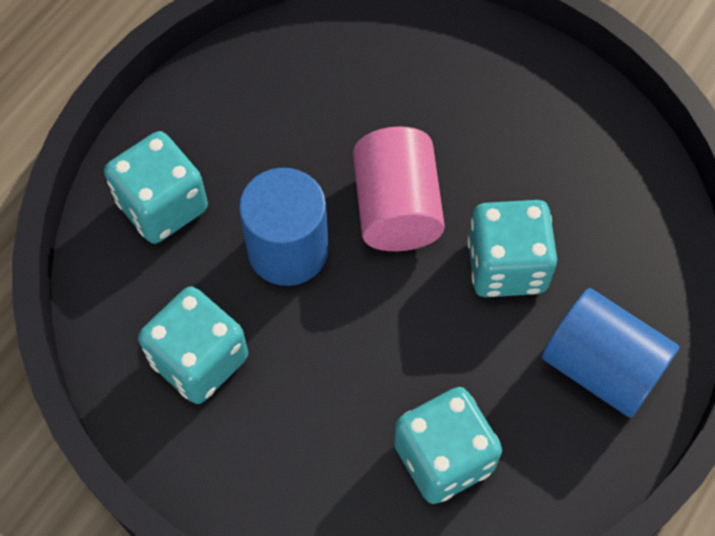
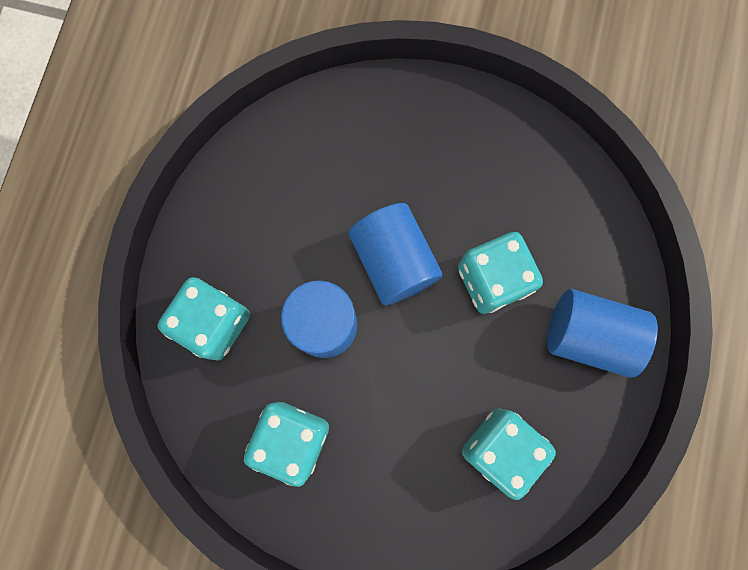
camera: 20 degrees left, 15 degrees up
(396, 208) = (394, 261): pink cylinder -> blue cylinder

